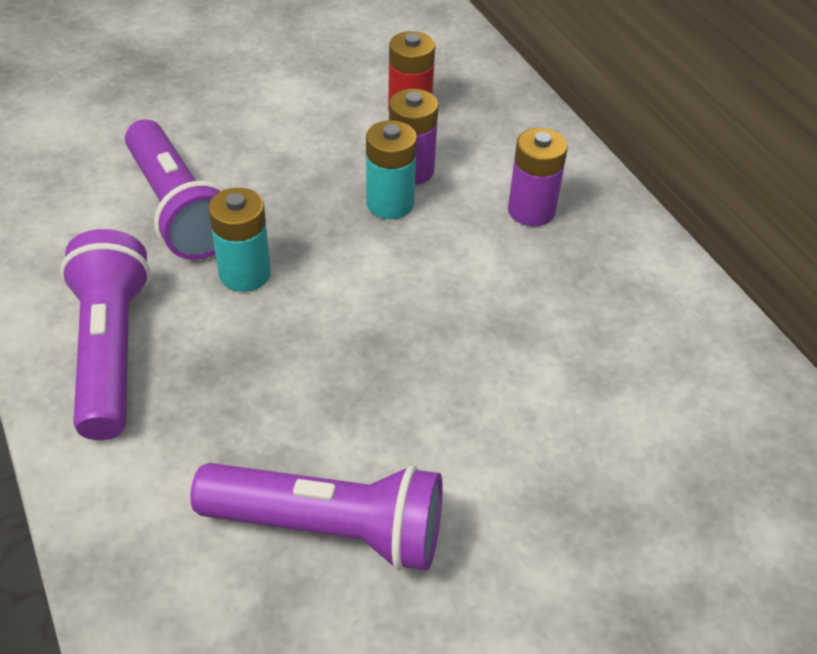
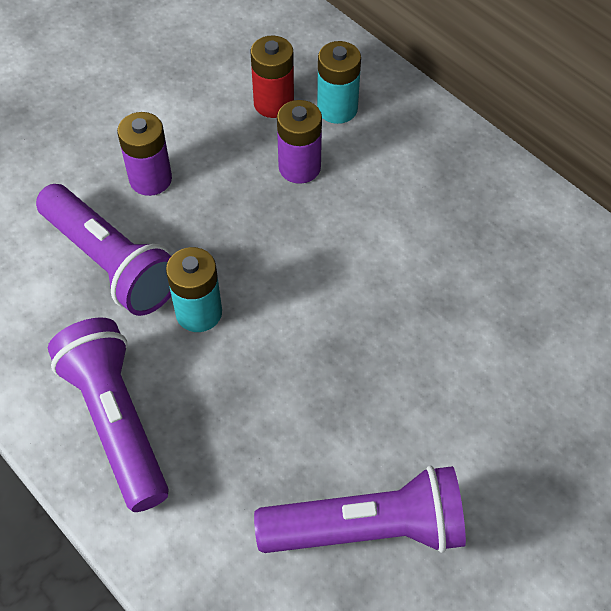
camera: 15 degrees left, 10 degrees up
(390, 203) = (295, 207): turquoise battery -> turquoise battery (337, 109)
(531, 211) = (417, 182): purple battery -> purple battery (150, 179)

